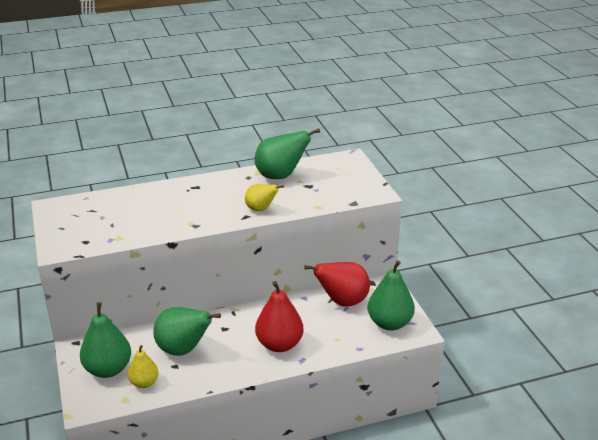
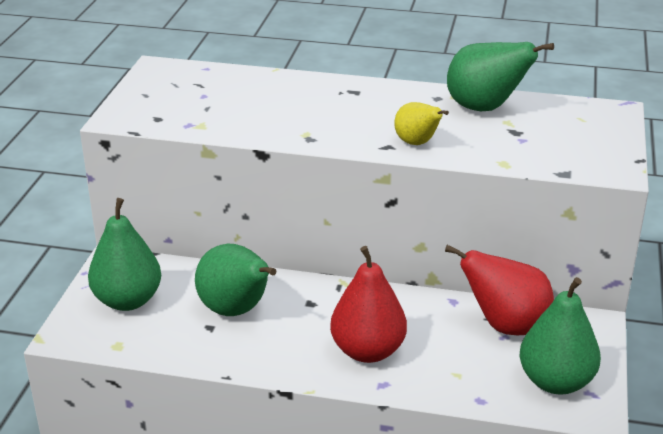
camera: 30 degrees right, 0 degrees up
(144, 383) = (156, 333): yellow pear -> none

